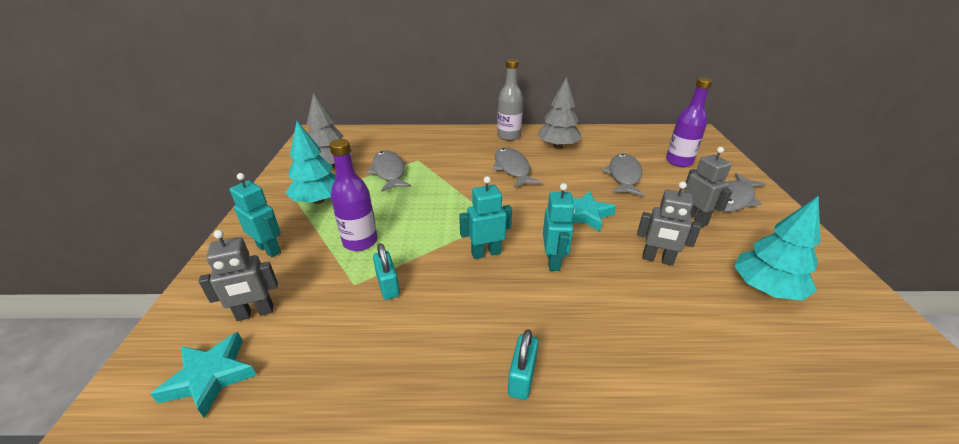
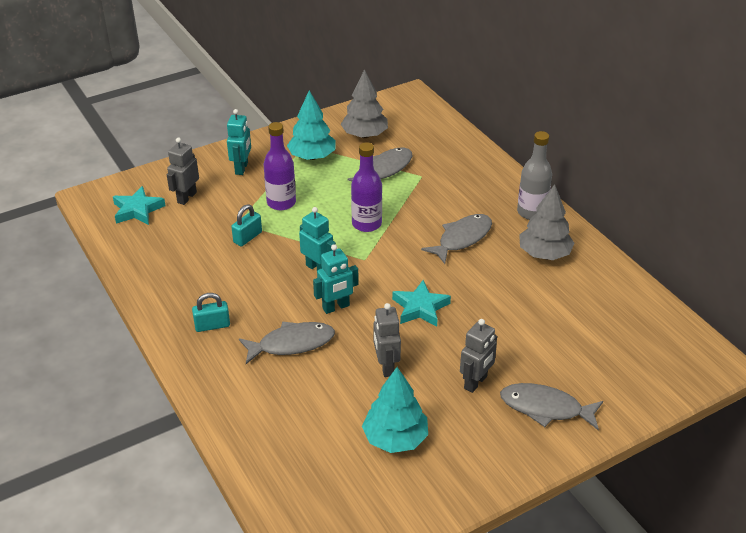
camera: 60 degrees right, 5 degrees up
(255, 313) = (186, 197): grey robot -> grey robot turned 75 degrees clockwise
(624, 176) = (521, 318): grey fish -> grey fish (291, 344)
(679, 161) = (601, 355): purple bottle -> purple bottle (366, 224)

